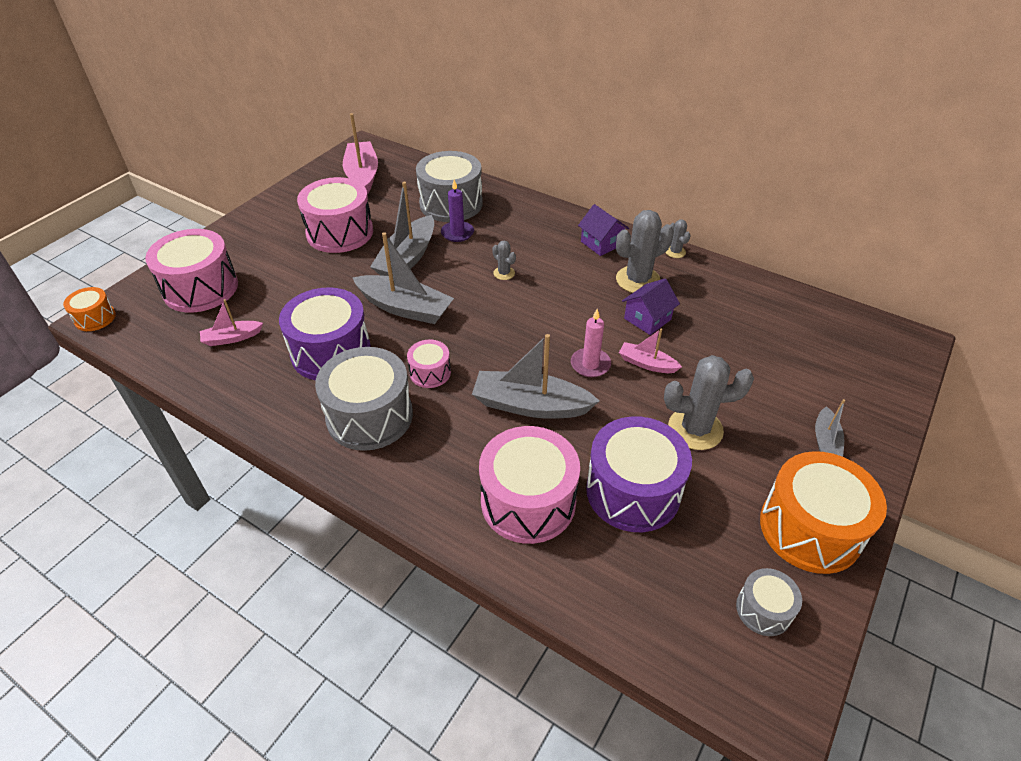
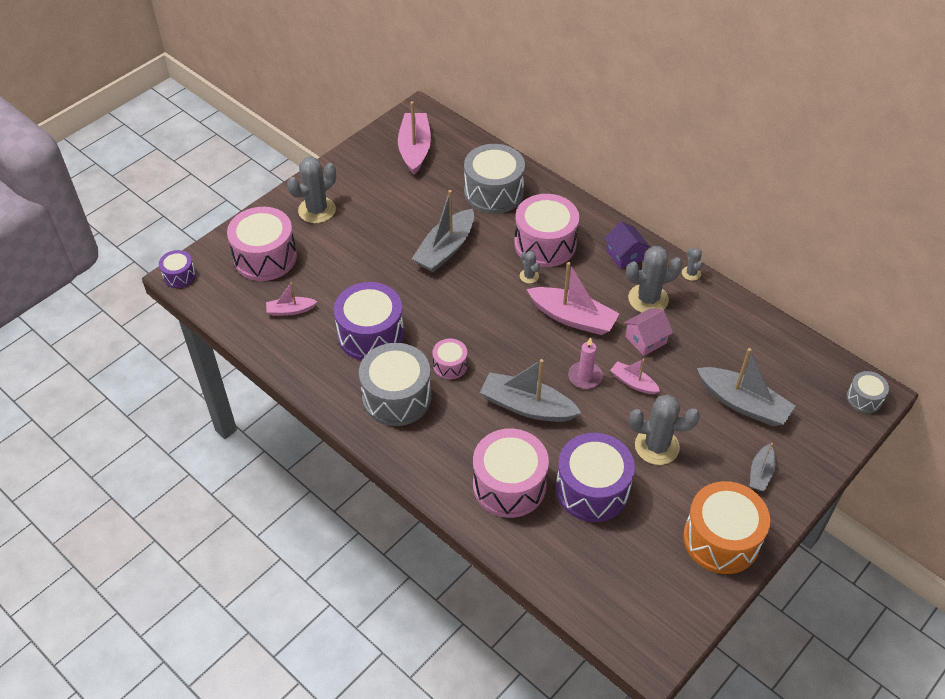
camera: 10 degrees right, 5 degrees up
(95, 318) = (179, 276): orange drum -> purple drum
(260, 238) = (317, 210): none -> grey cactus
(340, 232) = (388, 213): pink drum -> pink drum (545, 244)
(405, 308) = (437, 300): grey boat -> grey boat (743, 403)
(457, 233) = (494, 227): purple candle -> none
(561, 307) = (573, 318): none -> pink boat
(647, 319) = (645, 340): purple house -> pink house
(763, 609) = (664, 591): grey drum -> grey drum (864, 398)

